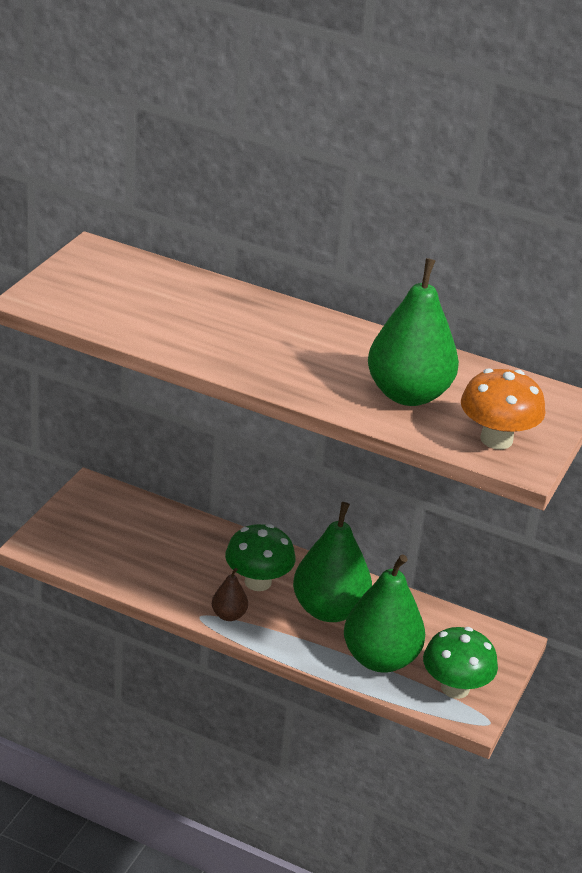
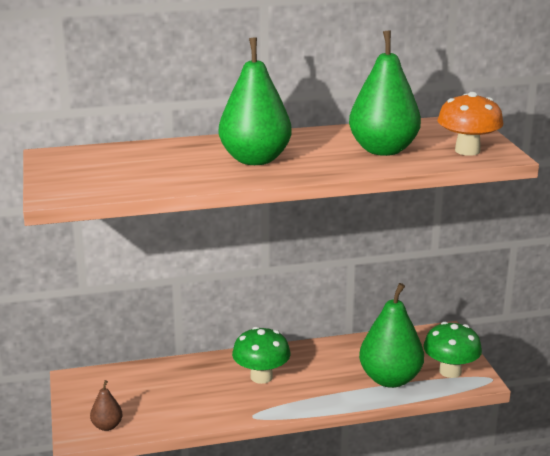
camera: 35 degrees left, 10 degrees down
(229, 615) = (269, 405): brown pear -> brown pear (107, 426)
(329, 610) = (325, 369): green pear -> green pear (255, 159)

